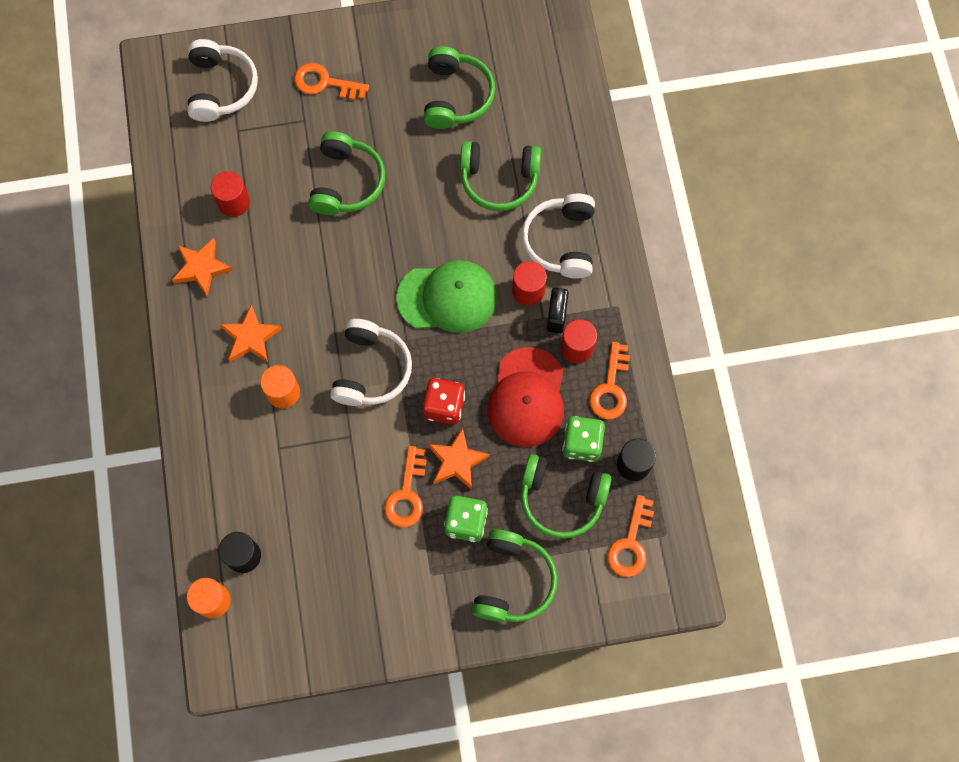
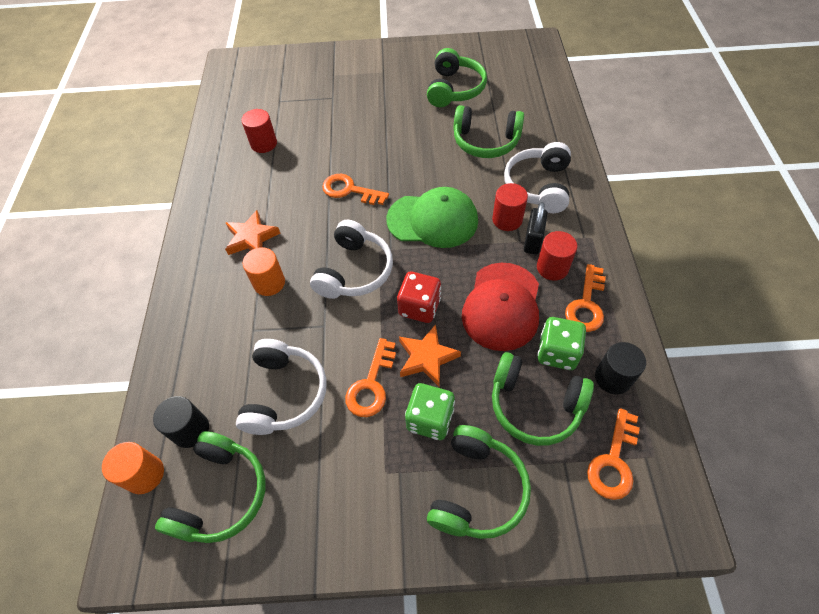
camera: 10 degrees right, 15 degrees down
(202, 268) = (224, 185): orange star -> none
(221, 87) = (274, 76): white headphones -> white headphones (285, 393)
(325, 83) = (353, 77): orange key -> orange key (349, 190)
(347, 182) = (358, 136): green headphones -> green headphones (221, 494)

